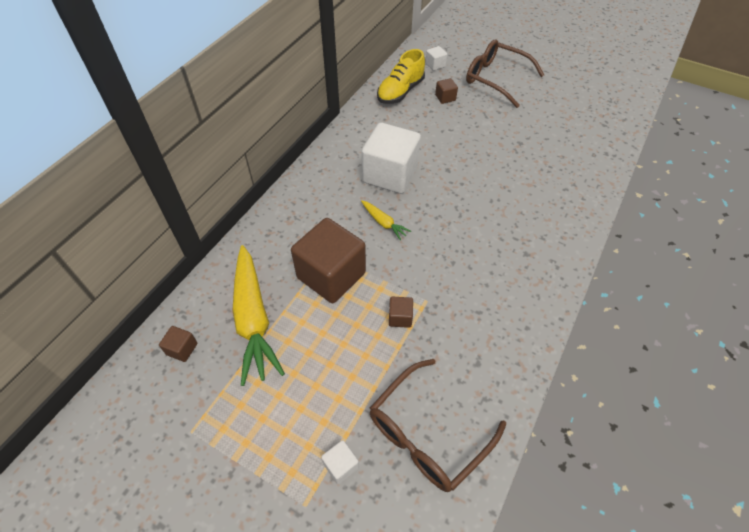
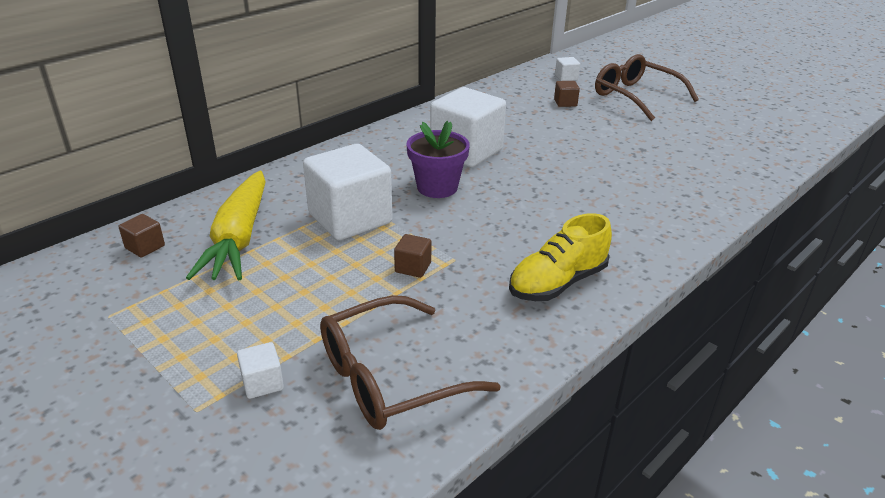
camera: 15 degrees right, 20 degrees down
(331, 275) = (350, 218): brown cube -> white cube
(384, 223) = (437, 187): yellow carrot -> purple flower pot
(400, 92) = (513, 92): yellow shoe -> yellow shoe (557, 283)

